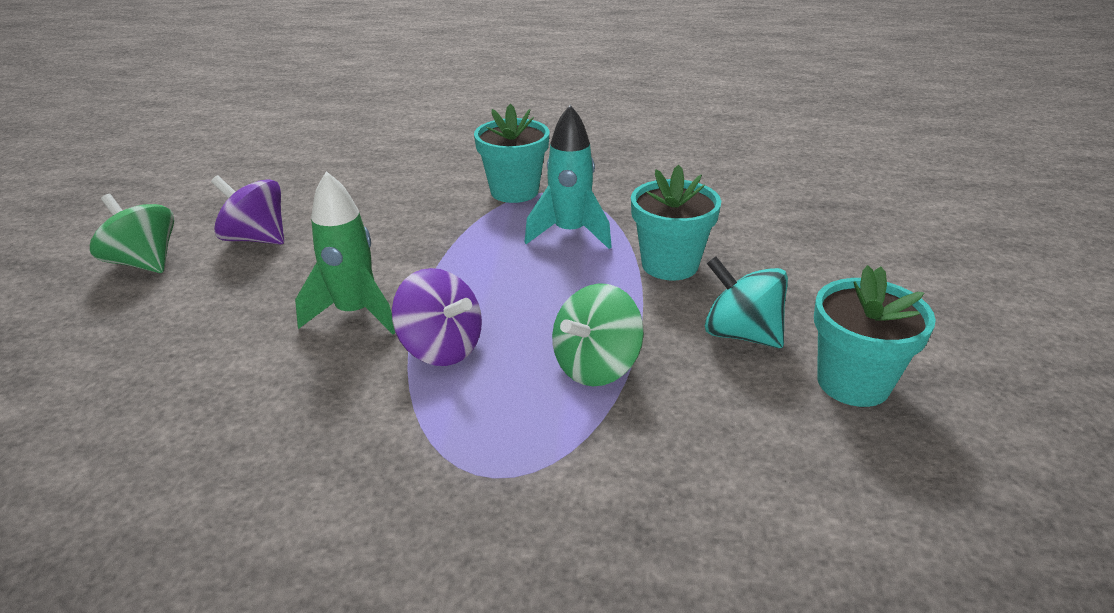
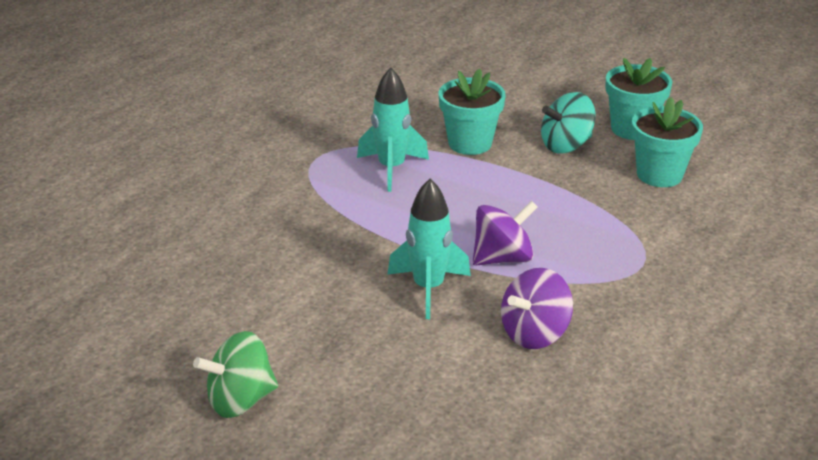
camera: 65 degrees left, 0 degrees up
(256, 238) = (254, 326): purple spinning top -> purple spinning top (534, 333)
(355, 313) = (428, 288): green rocket -> turquoise rocket
(514, 191) = (297, 175): turquoise flower pot -> turquoise flower pot (659, 175)
(596, 366) = (564, 204): green spinning top -> none

